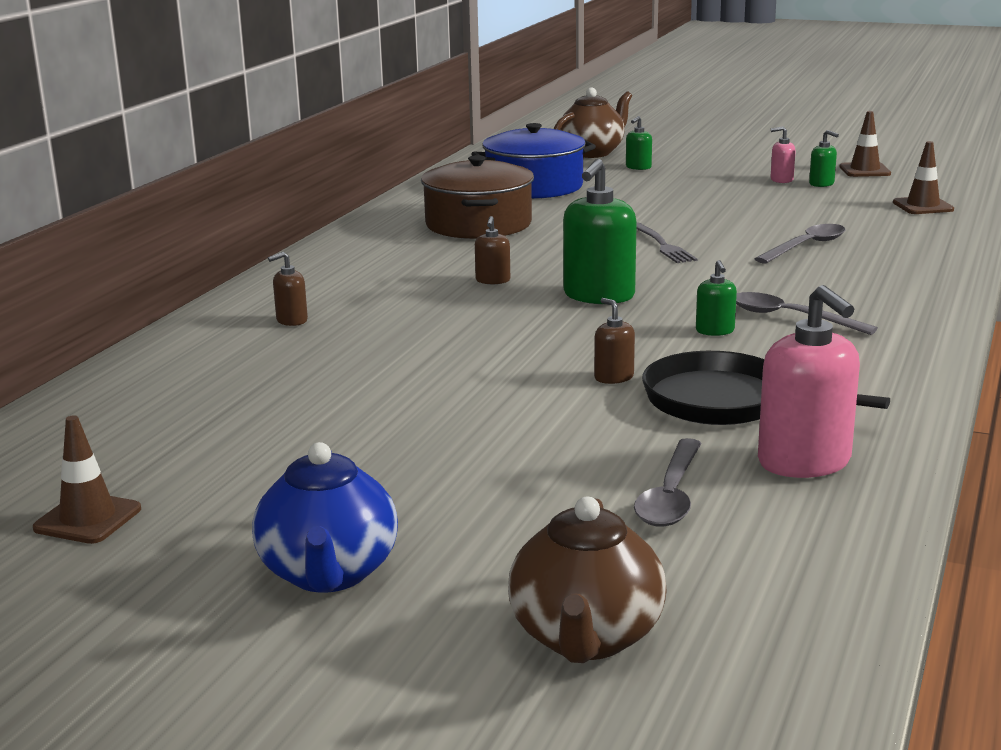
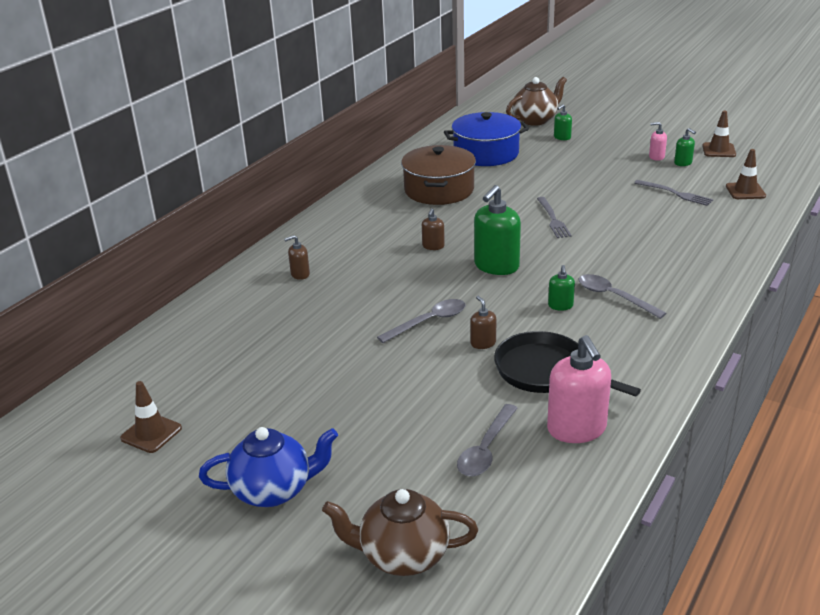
camera: 10 degrees right, 10 degrees up
(329, 573) = (273, 490): blue teapot -> blue teapot turned 105 degrees counterclockwise
(586, 637) = (403, 555): brown teapot -> brown teapot turned 75 degrees clockwise
(806, 246) = (649, 227): grey spoon -> grey spoon (429, 322)
(826, 212) = (675, 193): none -> grey fork

